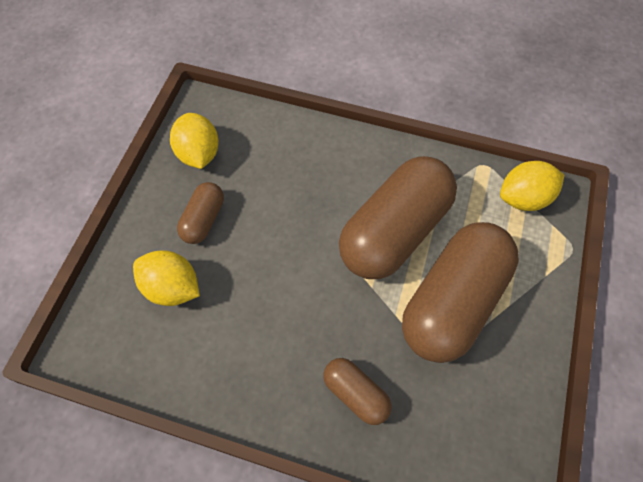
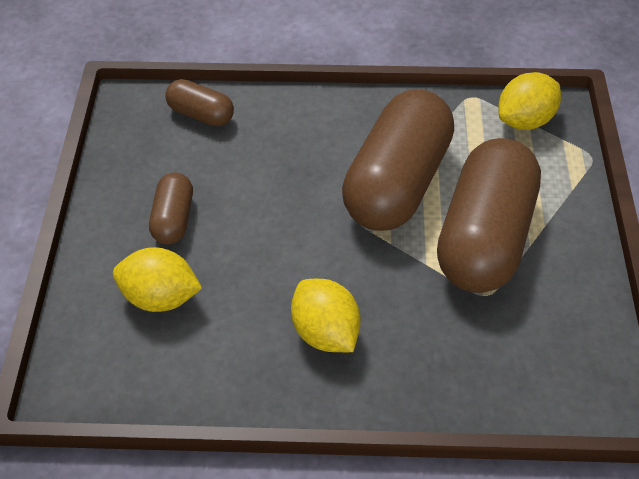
camera: 15 degrees left, 10 degrees down
(199, 154) = (144, 153): yellow lemon -> yellow lemon (325, 332)
(356, 394) = (409, 352): brown capsule -> brown capsule (201, 114)

